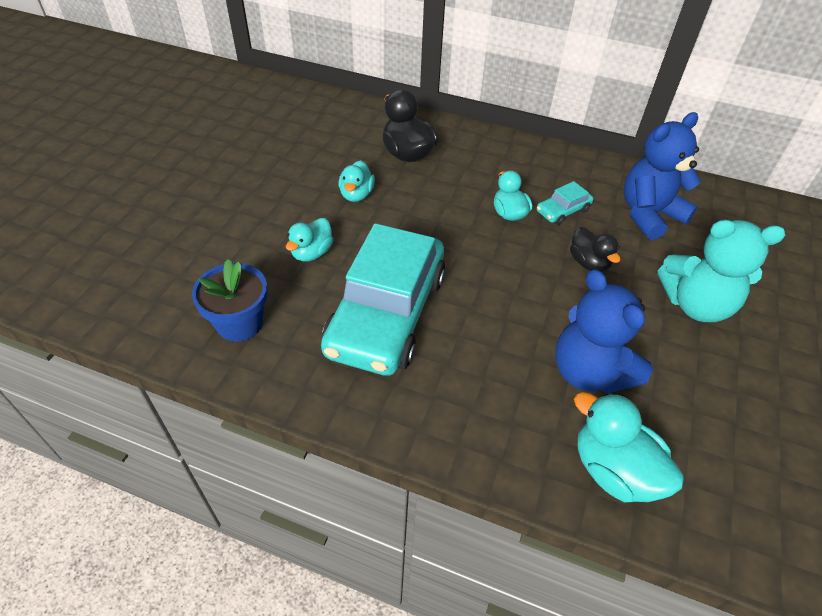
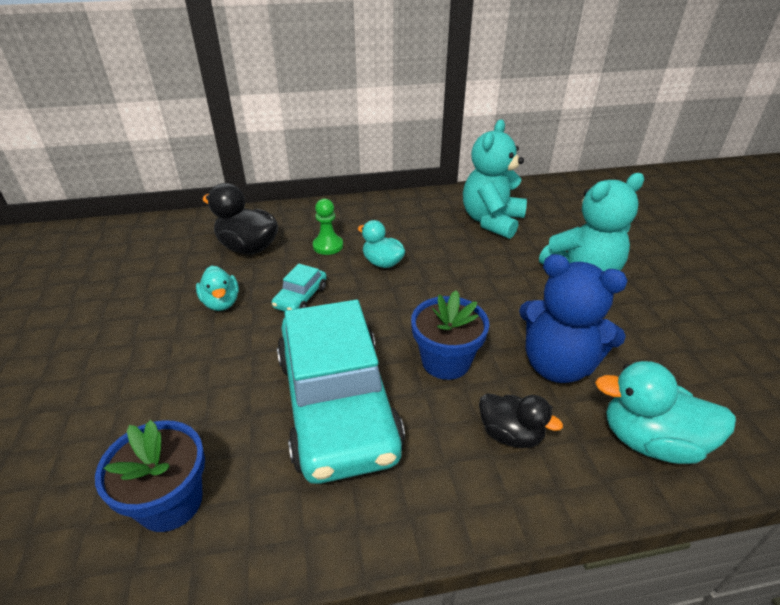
camera: 30 degrees left, 10 degrees down
(312, 253) = (210, 380): turquoise duck -> none
(473, 178) = (328, 246): none -> green pawn
(494, 322) = (446, 361): none -> blue flower pot
(562, 211) = (424, 243): turquoise car -> turquoise car (301, 297)
(588, 263) = (479, 275): black duck -> black duck (510, 434)
(649, 214) = (491, 221): blue teddy bear -> turquoise teddy bear

